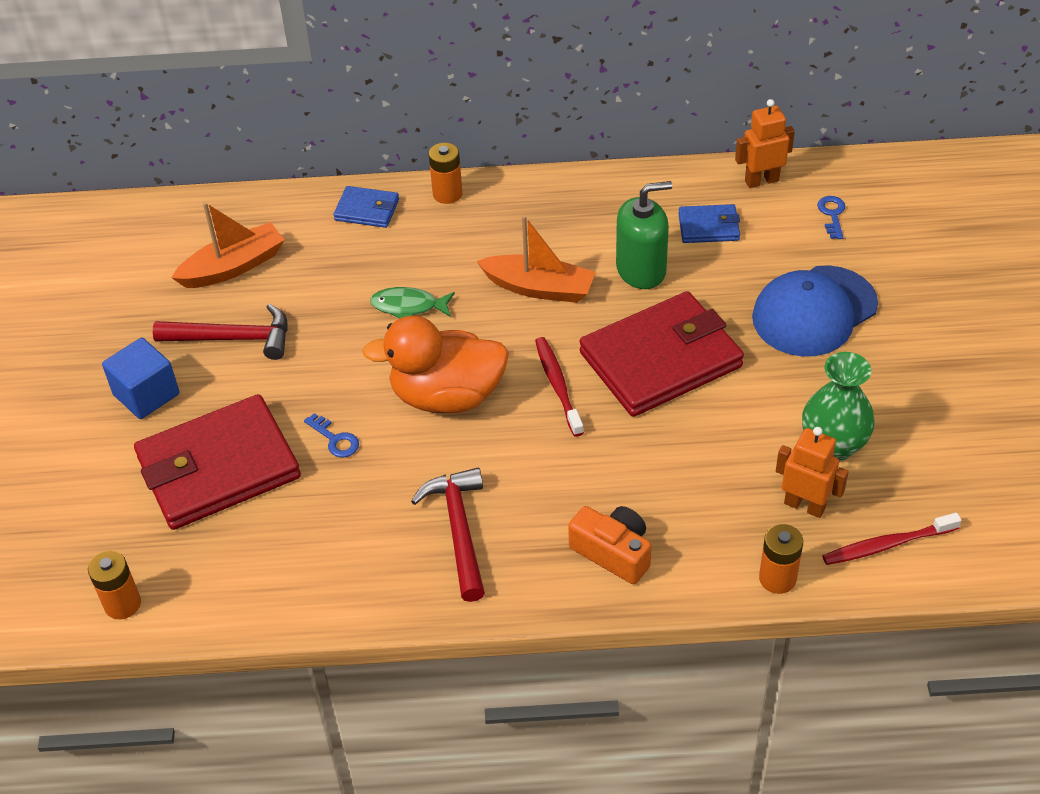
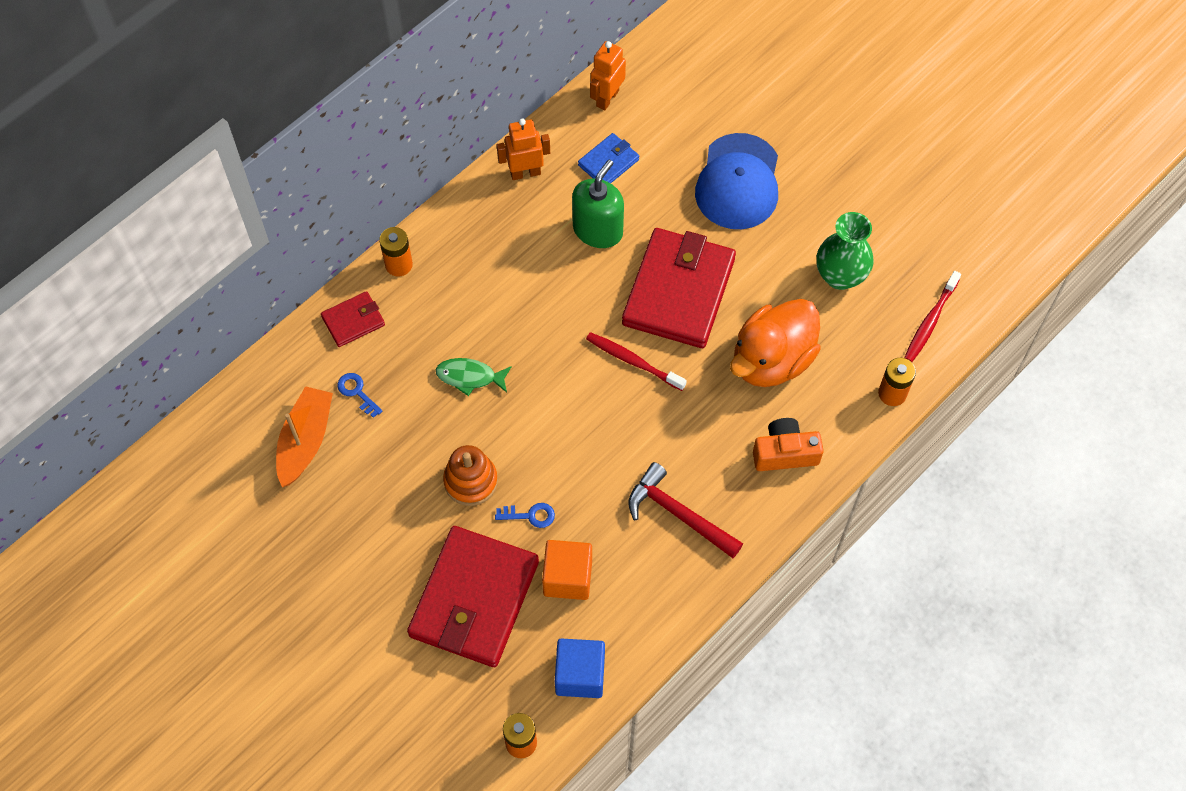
camera: 45 degrees left, 15 degrees up
(146, 394) = (359, 588): blue cube -> blue cube (580, 675)
(233, 338) = (372, 497): red hammer -> none
(309, 508) = (567, 577): none -> orange cube
(319, 380) = (471, 481): none -> orange stacking toy
(367, 210) = (353, 321): blue wallet -> red wallet
(409, 306) = (470, 377): green fish -> green fish turned 45 degrees clockwise
(447, 396) = (569, 425): orange duck -> orange duck (771, 360)
(539, 288) = (544, 295): orange boat -> none
(804, 505) = (862, 331): orange robot -> orange robot (525, 173)
(832, 215) = (679, 95): blue key -> blue key (357, 392)

